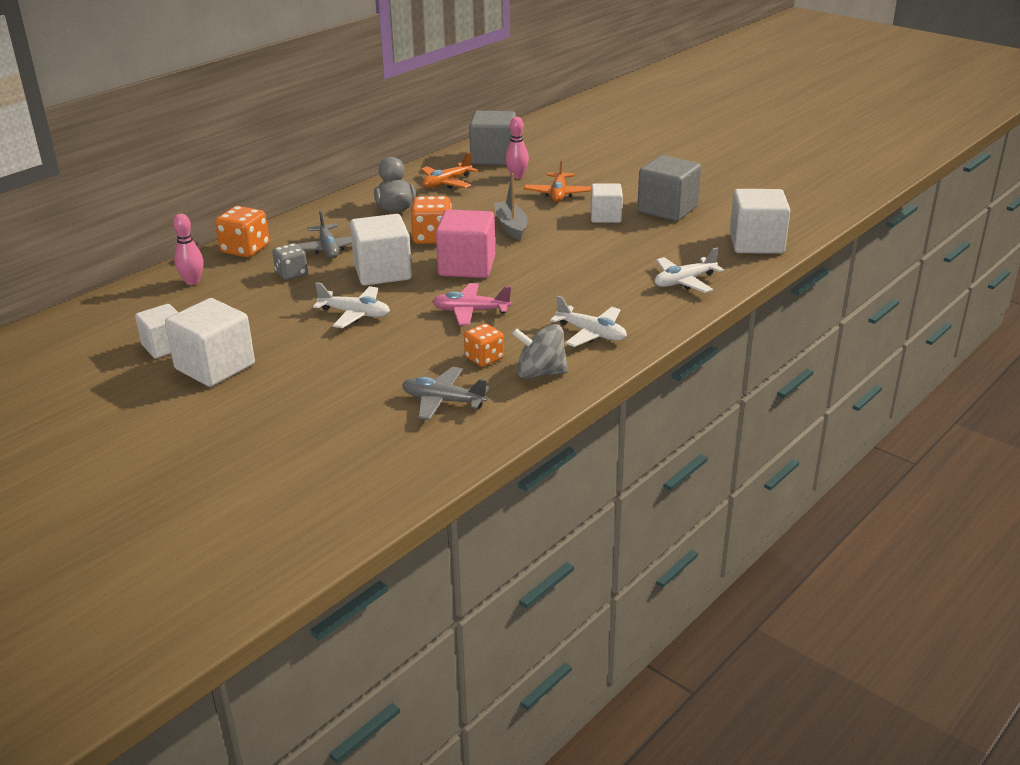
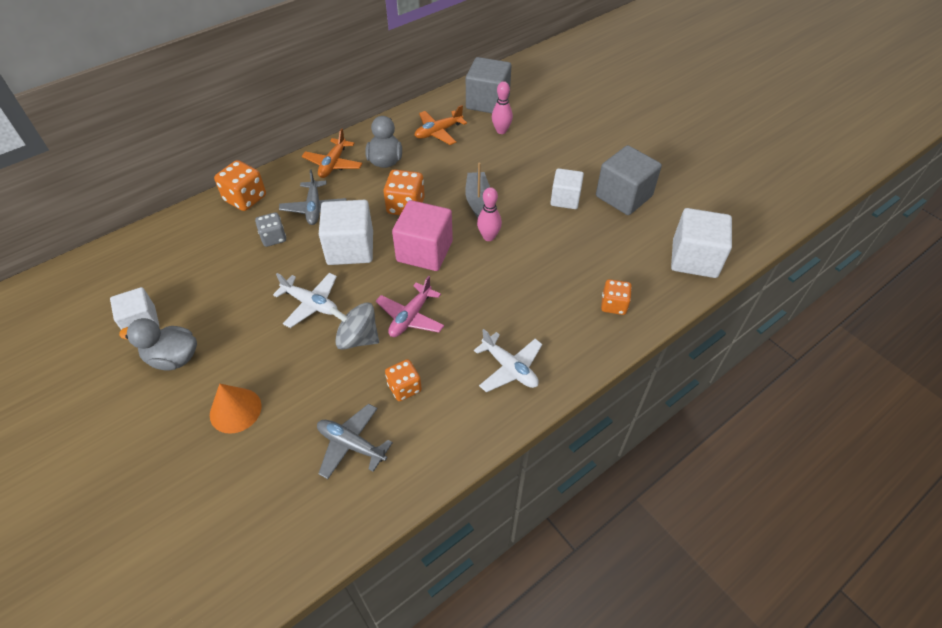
camera: 10 degrees right, 20 degrees up
(192, 281) = (190, 236): pink bowling pin -> pink bowling pin (488, 237)
(215, 367) = (173, 358): white cube -> grey duck
(304, 393) = (235, 410): none -> orange cone
(470, 311) = (410, 317): pink plane -> pink plane turned 75 degrees counterclockwise
(540, 373) = (448, 418): grey spinning top -> grey spinning top (357, 338)
(558, 194) = (531, 161): orange plane -> orange plane (333, 164)
(684, 282) = (613, 305): white plane -> orange dice

